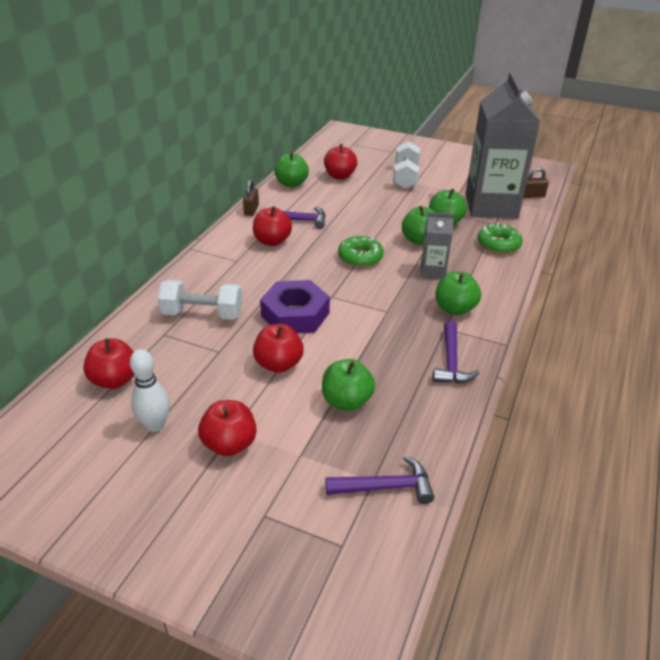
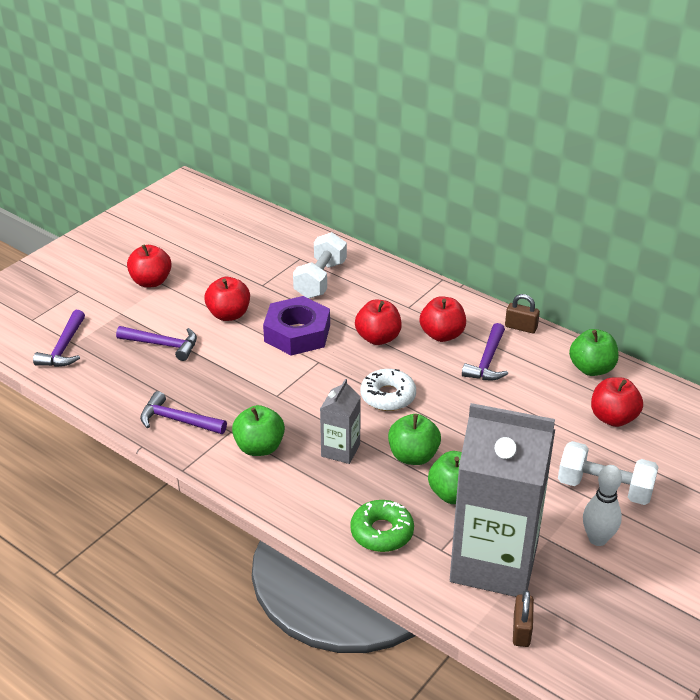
camera: 105 degrees right, 0 degrees up
(115, 380) = (250, 234): red apple -> red apple (378, 338)
(155, 425) = (190, 251): white bowling pin -> white bowling pin (597, 539)
(346, 401) = (162, 345): green apple -> purple hammer
(360, 257) = (388, 396): green donut -> white donut

